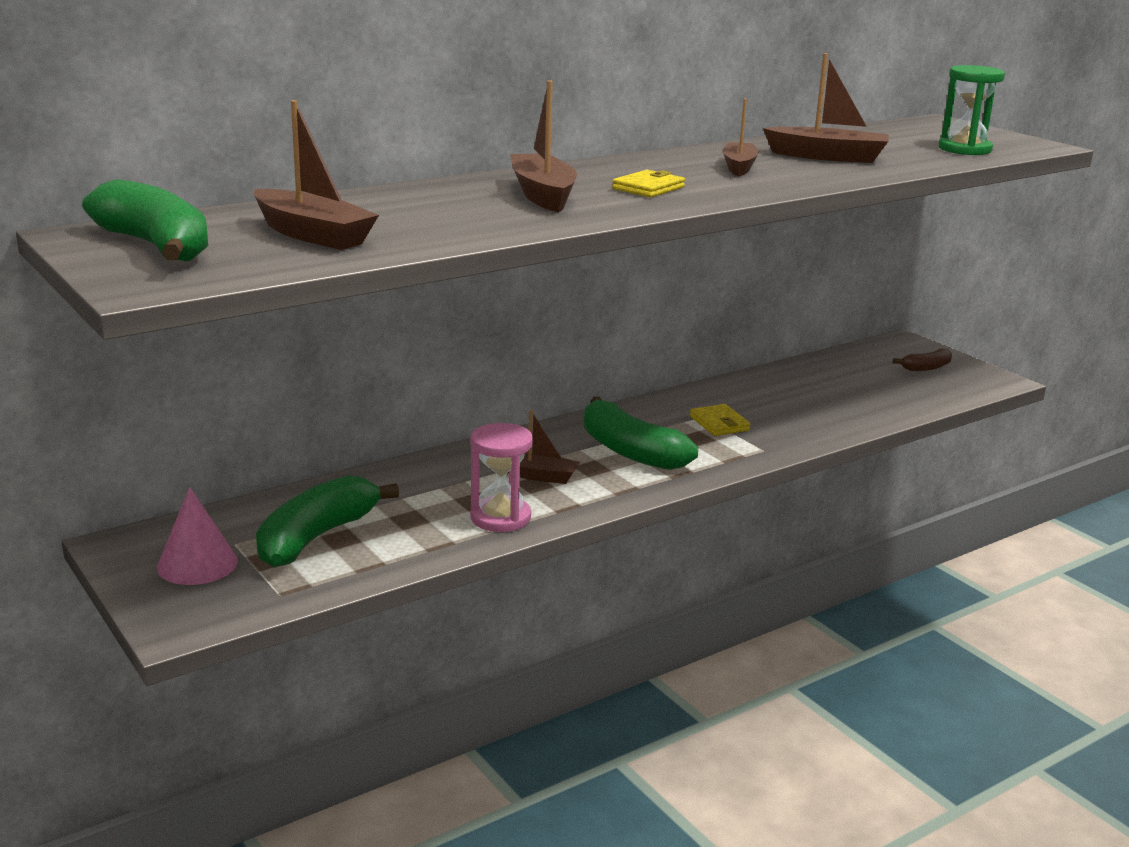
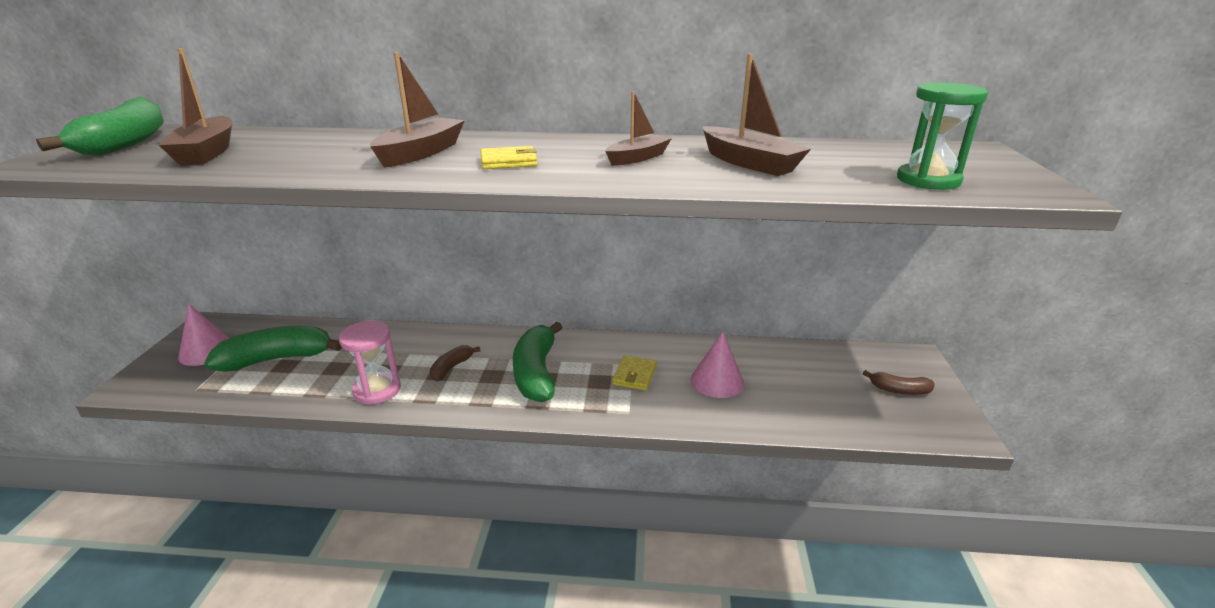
camera: 40 degrees right, 5 degrees up
(538, 475) = (451, 368): brown boat -> brown banana
(792, 405) = (717, 381): none -> pink cone

